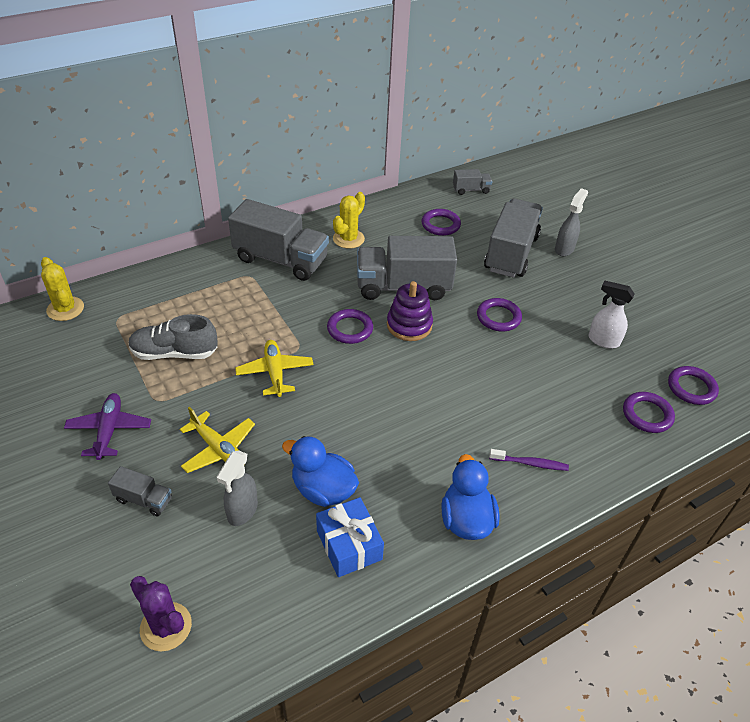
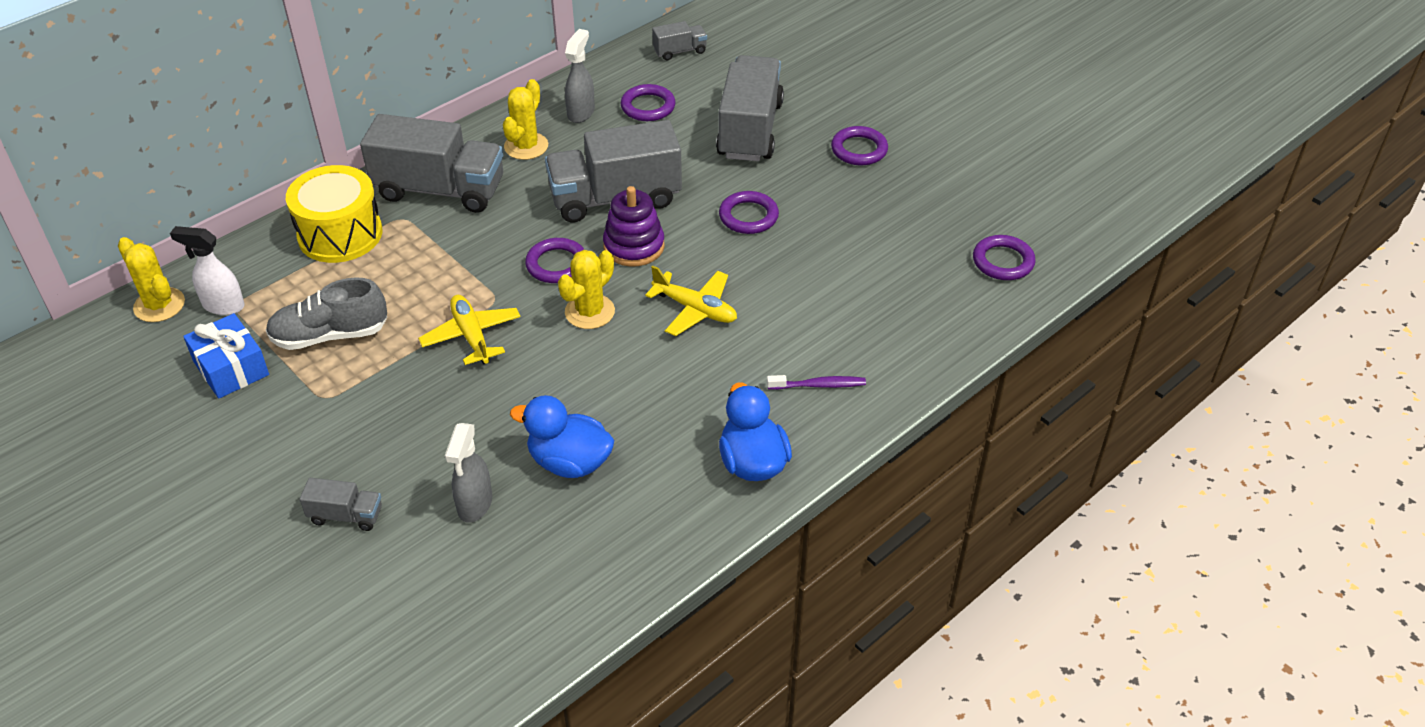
camera: 10 degrees left, 0 degrees up
(109, 430) = (273, 444): purple plane -> none
(166, 626) = (418, 645): purple cactus -> none
(203, 280) = (340, 234): none -> yellow drum
(218, 449) = (424, 440): yellow plane -> yellow plane (695, 309)
(349, 545) = (617, 517): blue gift -> blue gift (231, 368)
(366, 370) = (589, 312): none -> yellow cactus
(564, 249) = (819, 112): grey spray bottle -> grey spray bottle (581, 112)
(603, 340) = (886, 223): white spray bottle -> white spray bottle (223, 306)
(647, 415) = (952, 303): purple ring -> purple ring (859, 149)

